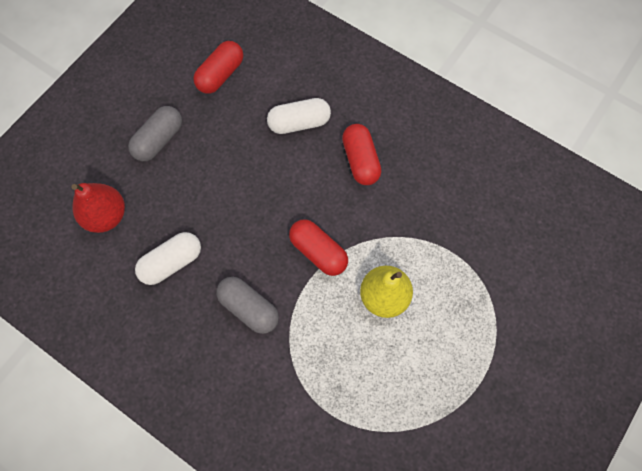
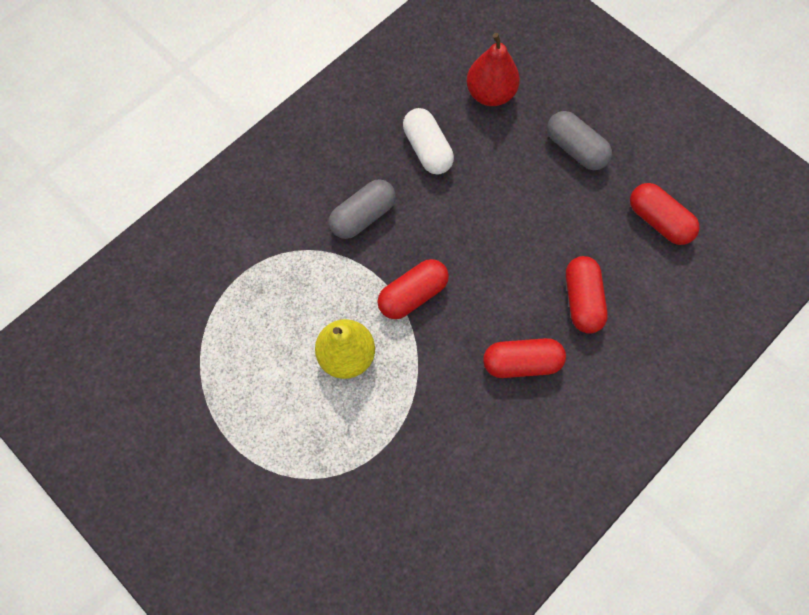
camera: 100 degrees right, 0 degrees up
(299, 123) = (582, 300): white capsule -> red capsule

